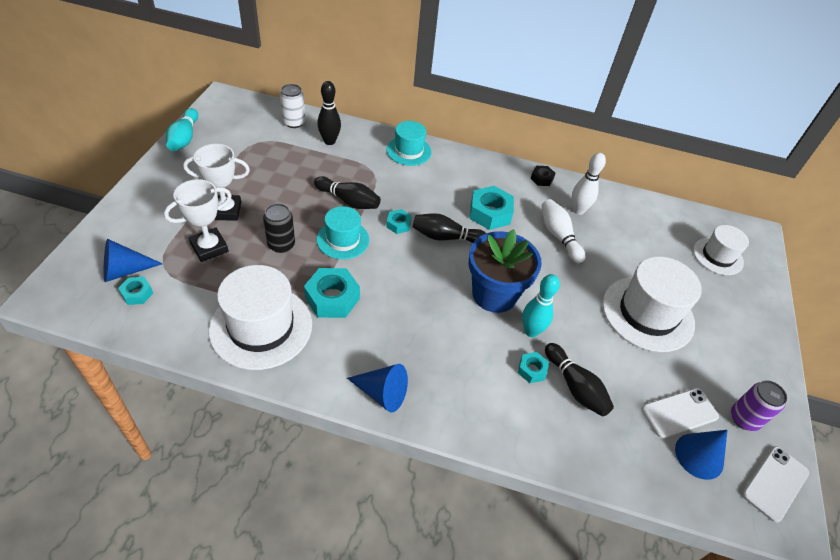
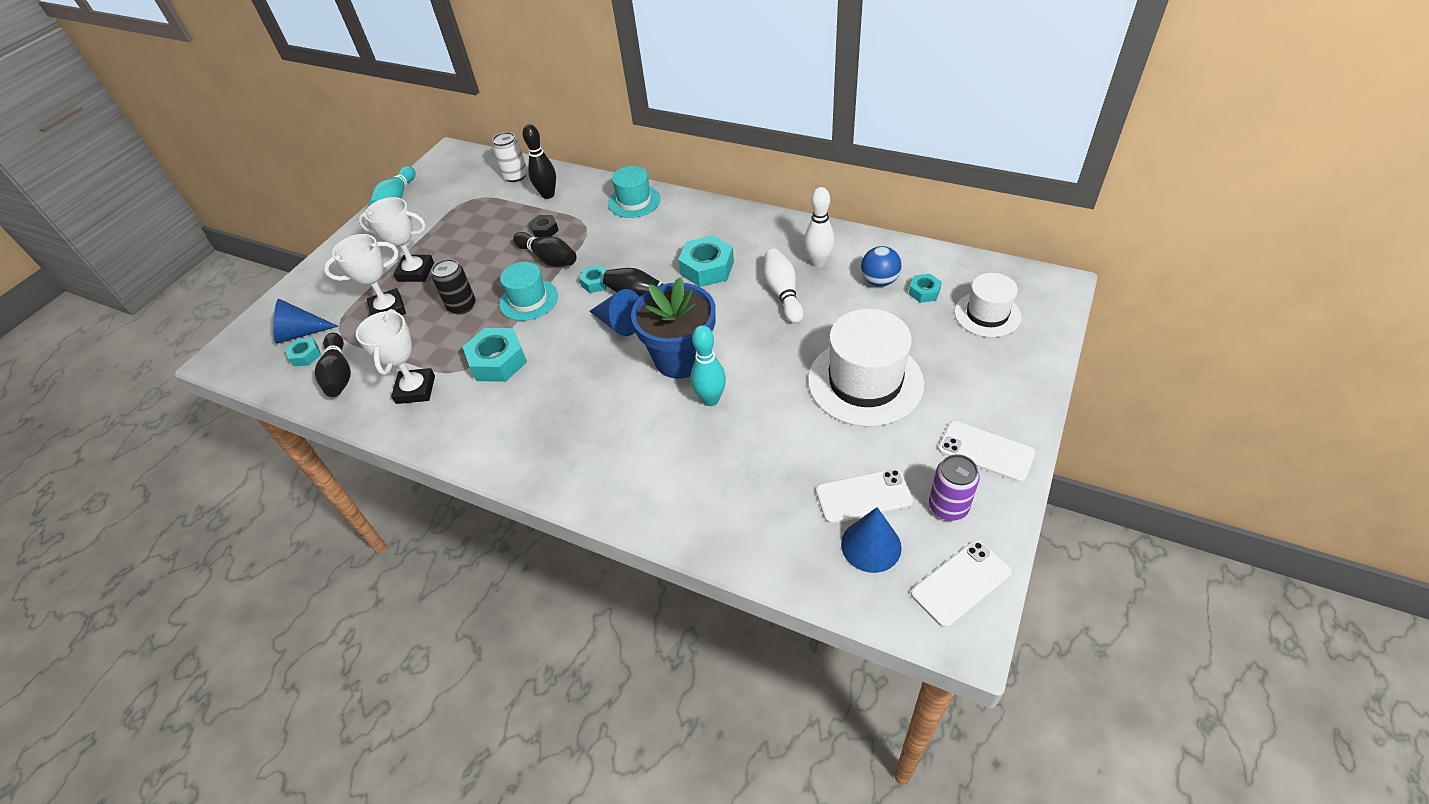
camera: 20 degrees right, 0 degrees up
(261, 327) = (415, 389): white hat -> white trophy
(382, 393) = (519, 460): blue cone -> blue cone (619, 323)
(532, 370) = (696, 442): turquoise nut -> turquoise nut (924, 292)
(541, 179) = (785, 227): black nut -> black nut (545, 230)
(575, 387) = (742, 462): black bowling pin -> black bowling pin (339, 374)
(630, 227) = (879, 281): none -> blue ball
(755, 370) = (985, 451): none -> white phone

